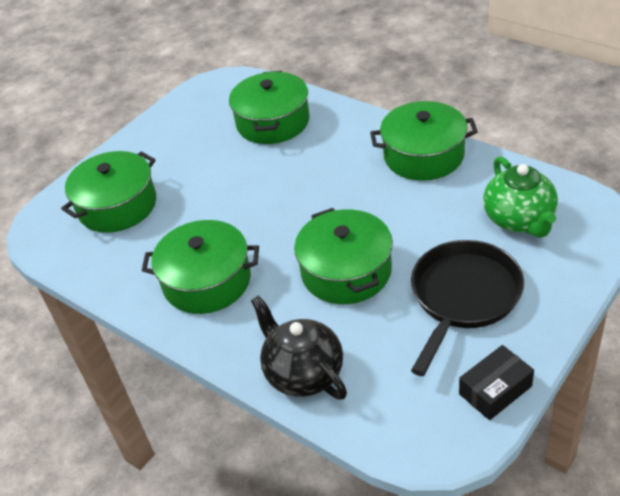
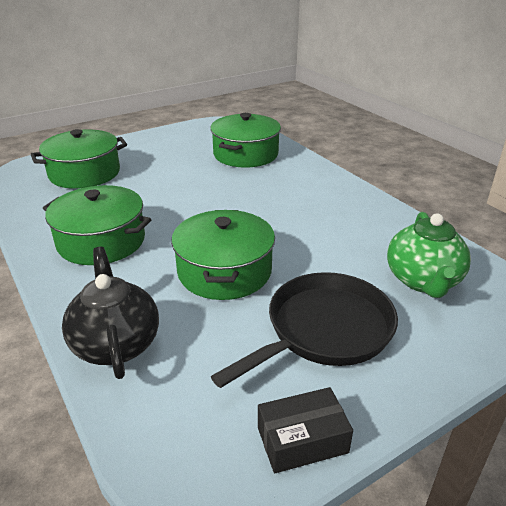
camera: 15 degrees right, 10 degrees down
(423, 155) = (357, 207): green pot -> none

